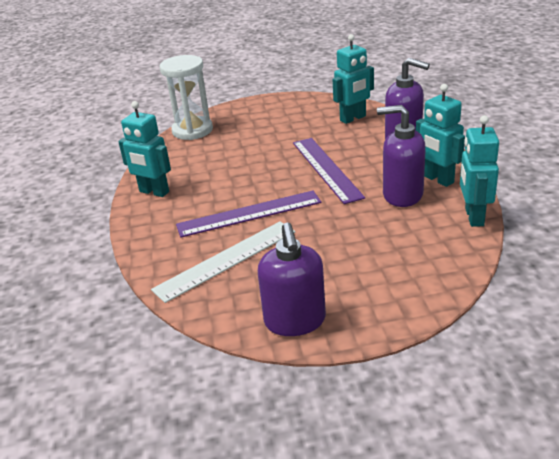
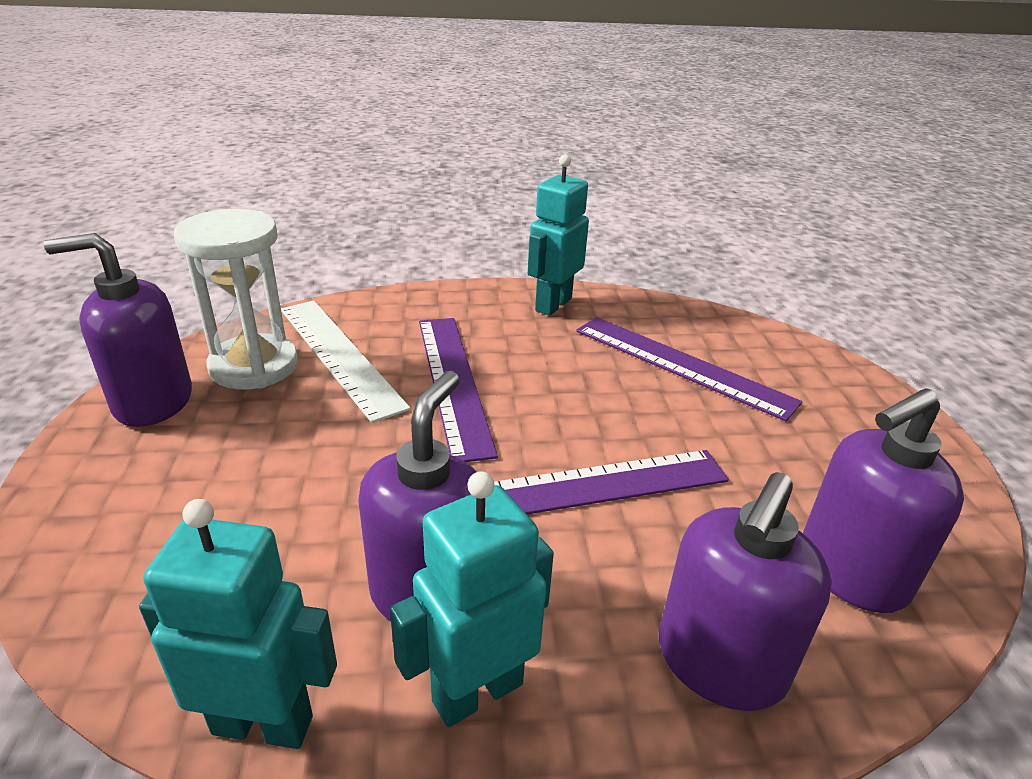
camera: 90 degrees right, 0 degrees up
(192, 130) = (761, 339): white hourglass -> white hourglass (254, 366)
(221, 150) = (681, 365): none -> purple ruler
(353, 118) = (851, 572): turquoise robot -> purple soap dispenser

